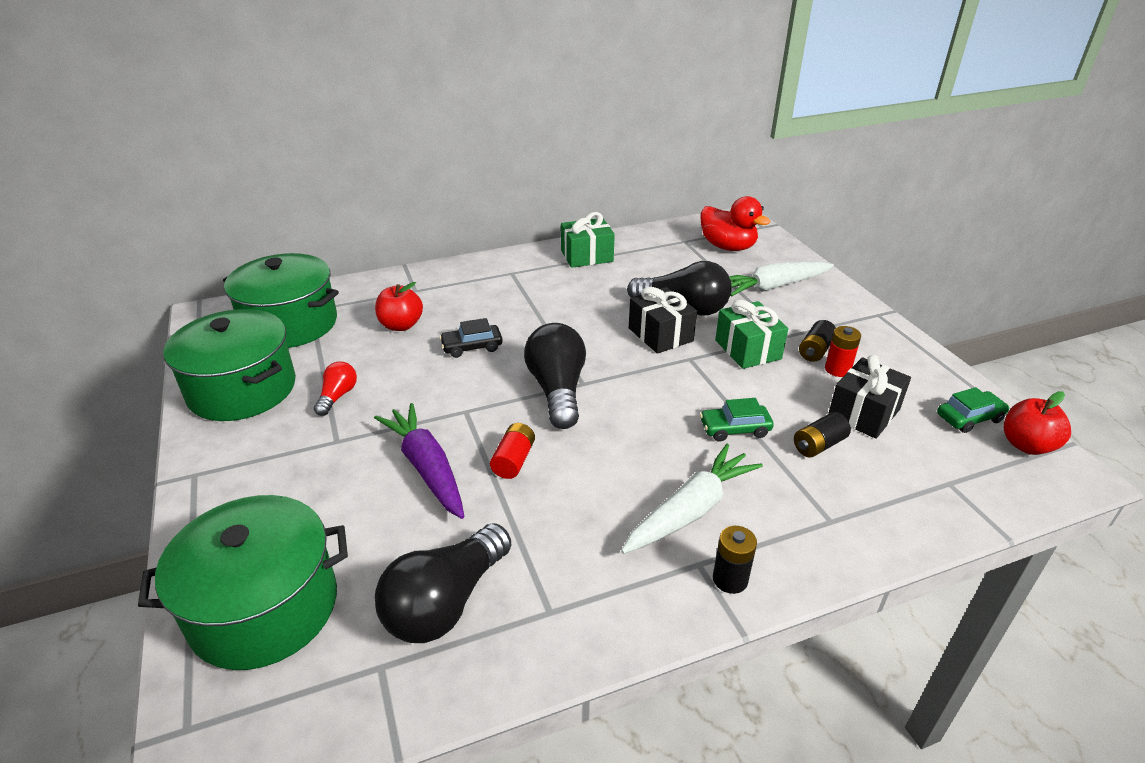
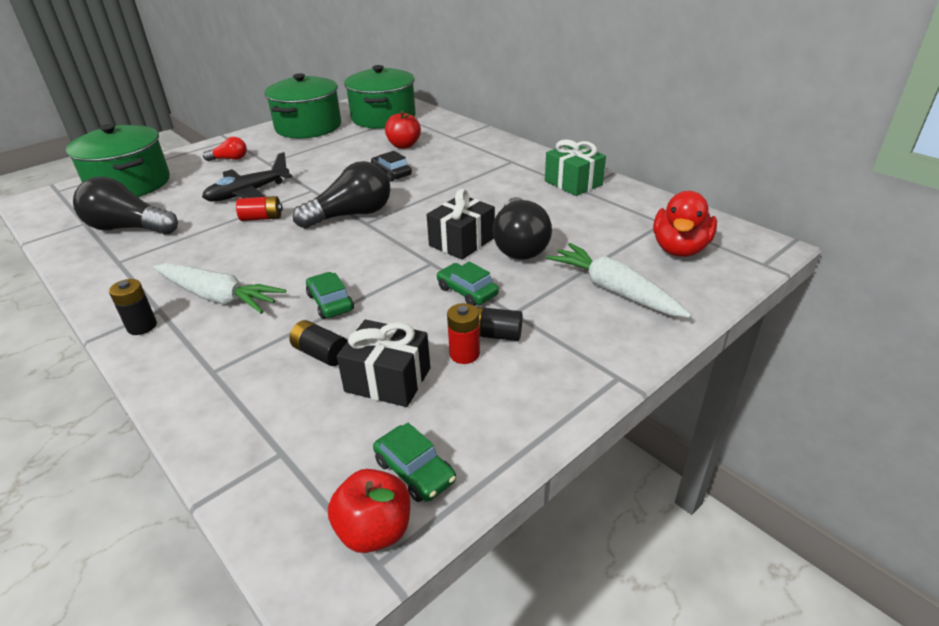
camera: 70 degrees right, 0 degrees up
(337, 396) = (312, 150): red light bulb -> red light bulb (230, 159)
(426, 468) = (248, 193): purple carrot -> black plane
(747, 349) = (467, 291): green gift -> green car

